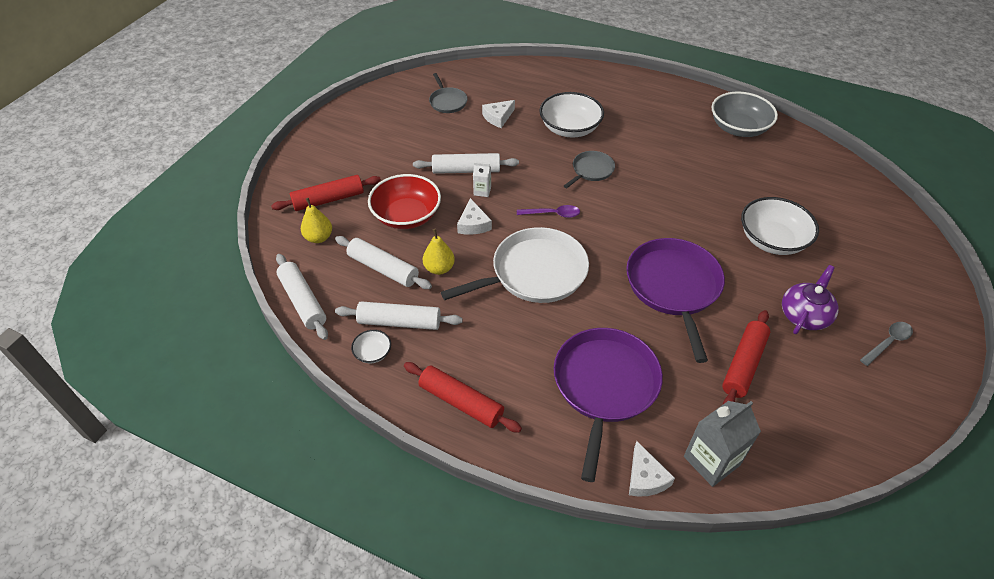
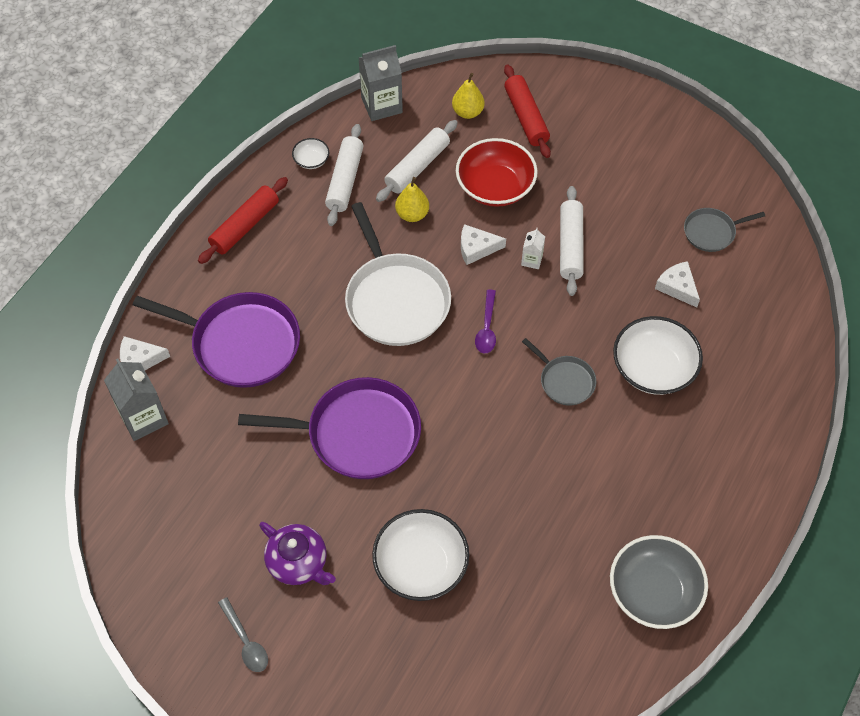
camera: 95 degrees right, 10 degrees up
(303, 301) = (381, 105): white rolling pin -> grey carton
(743, 364) = (243, 477): red rolling pin -> none

